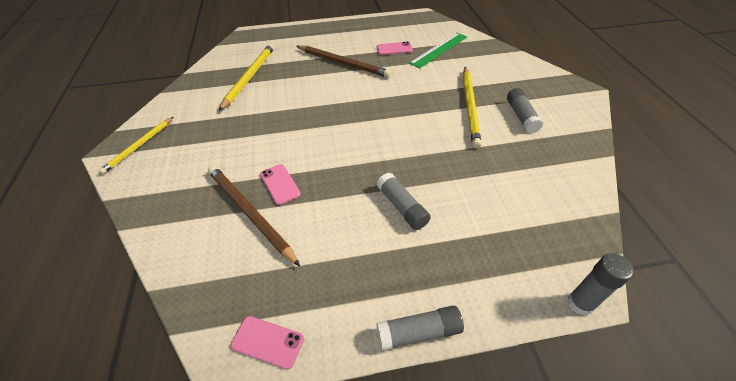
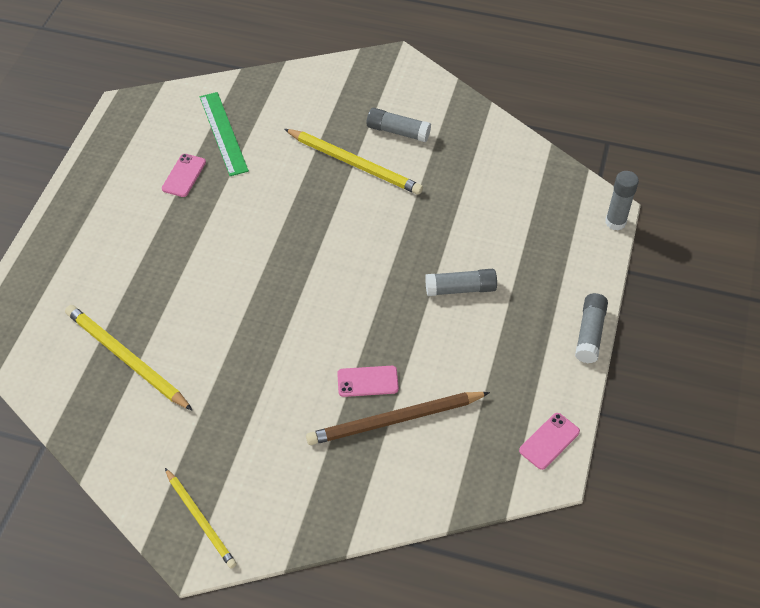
camera: 65 degrees left, 5 degrees up
(343, 63) = (175, 242): brown pencil -> none

